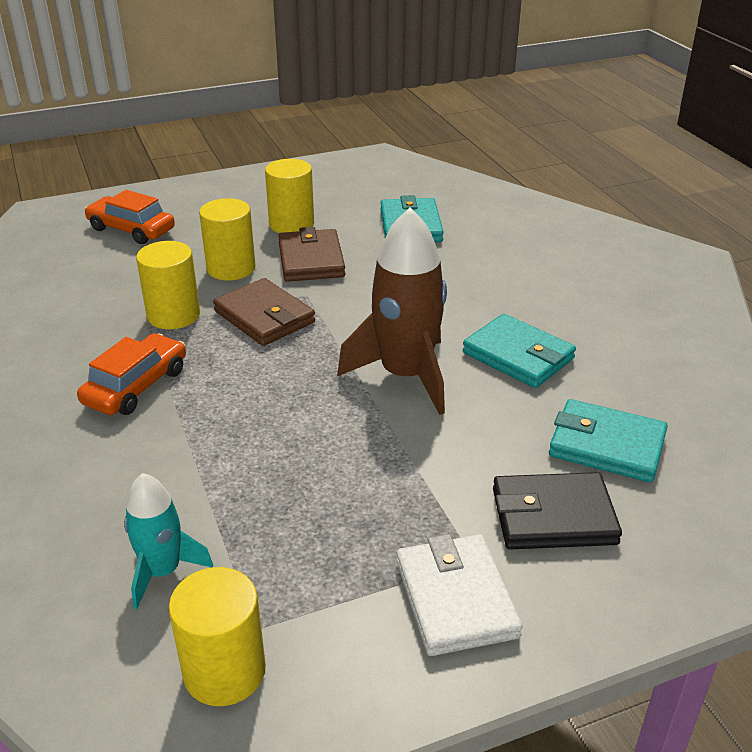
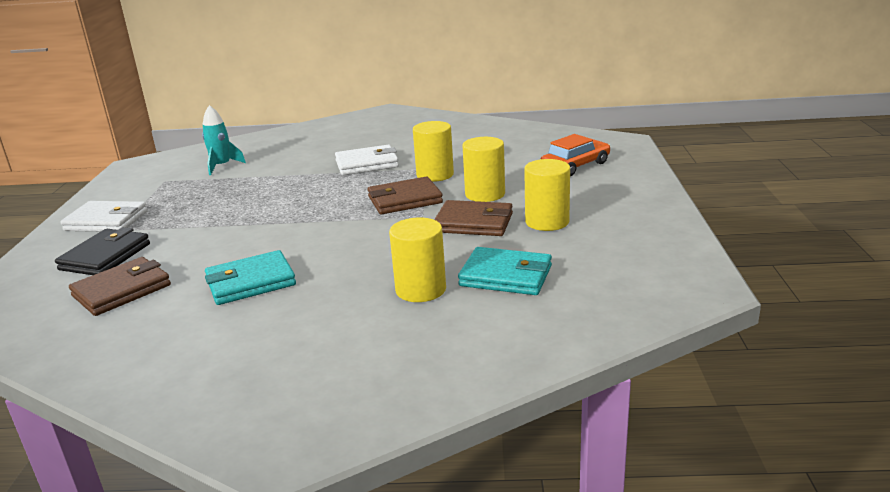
camera: 115 degrees right, 10 degrees down
(136, 386) = (367, 164): orange car -> white wallet
(224, 671) = (154, 174): yellow cylinder -> yellow cylinder (420, 289)
(406, 375) = (283, 236): brown rocket -> none
(606, 446) = (122, 290): turquoise wallet -> brown wallet

